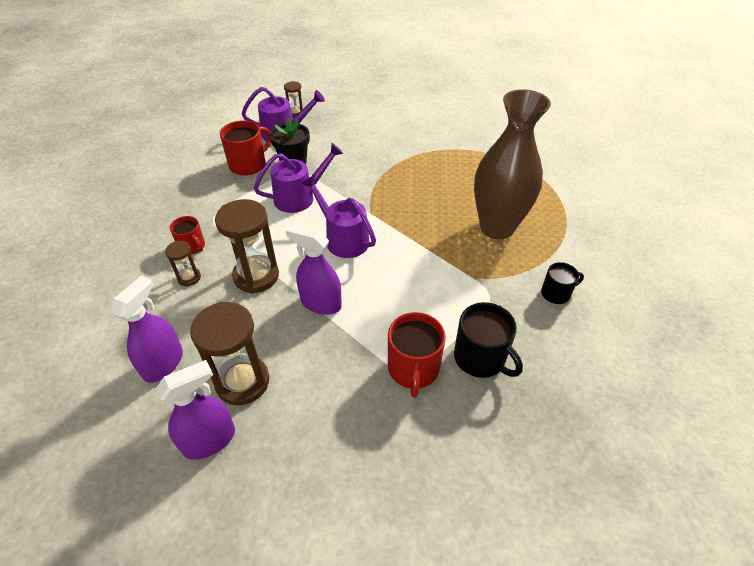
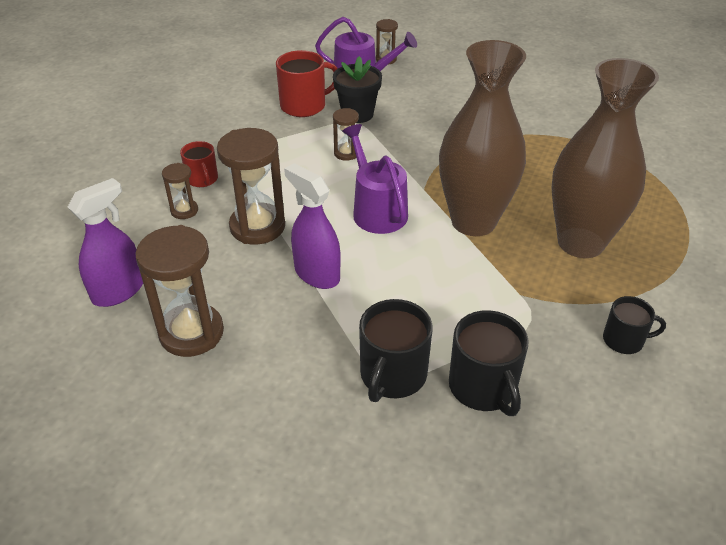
camera: 20 degrees right, 5 degrees down
(209, 440) = (130, 381): purple spray bottle -> none
(299, 197) = (346, 153): purple watering can -> brown hourglass
(413, 369) = (392, 375): red mug -> black mug
(417, 230) = (473, 221): none -> brown vase

